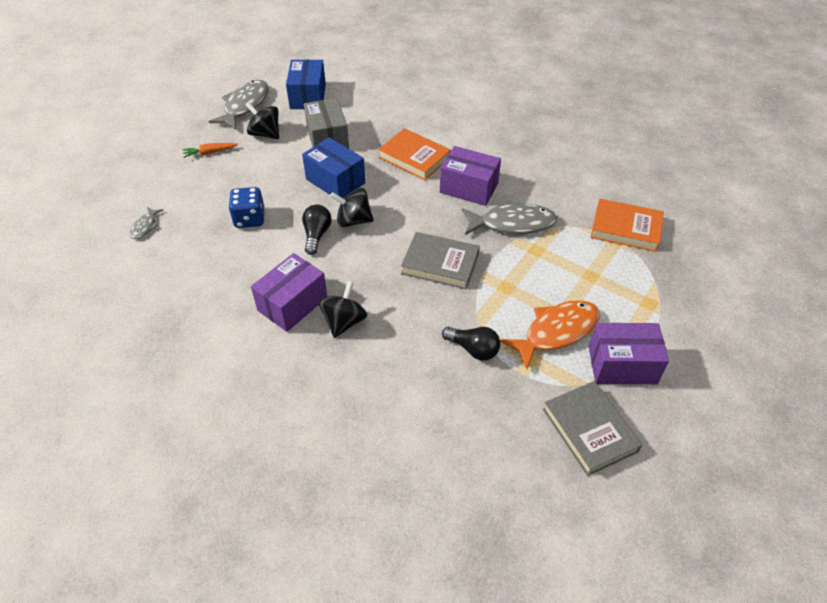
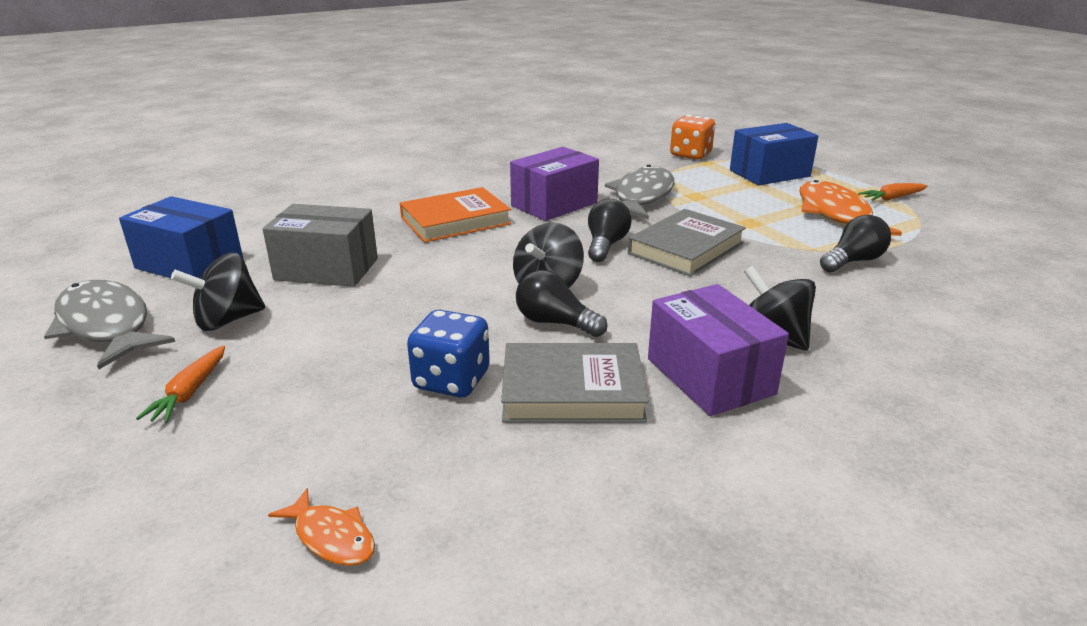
camera: 65 degrees left, 20 degrees down
(145, 227) = (331, 537): grey fish -> orange fish
(335, 181) = (439, 283): blue box -> blue box (769, 173)
(421, 228) = (606, 245): none -> black light bulb
(589, 430) = (987, 231): grey book -> grey book (572, 390)
(622, 365) = (892, 198): purple box -> orange carrot
(626, 228) = (690, 155): orange book -> orange dice

